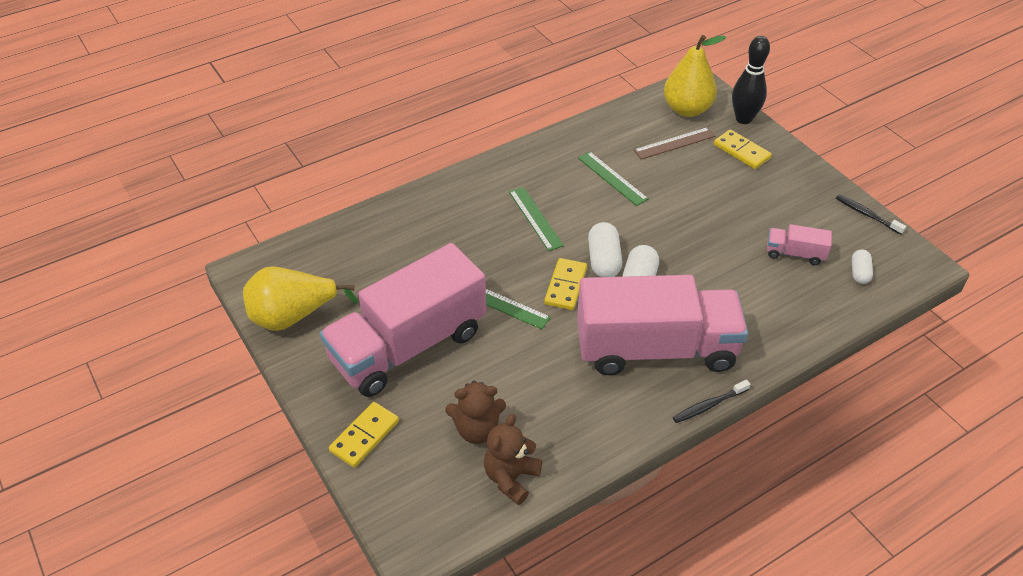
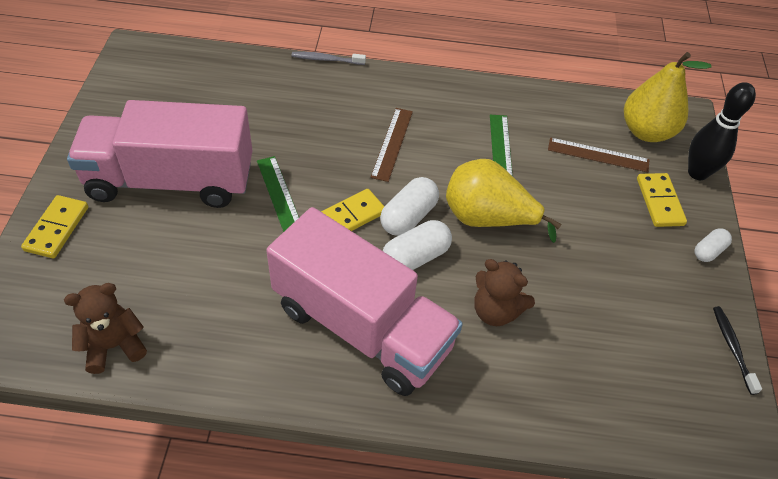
camera: 35 degrees right, 5 degrees up
(293, 316) = (121, 103): yellow pear -> yellow pear (487, 219)
(365, 436) = (57, 228): yellow domino -> yellow domino turned 60 degrees counterclockwise
(415, 186) = (326, 59): none -> grey toothbrush
(477, 429) = (138, 285): brown teddy bear -> brown teddy bear (495, 311)
(535, 218) = (392, 143): green ruler -> brown ruler
(709, 405) = (348, 415): black toothbrush -> none
(795, 254) = (604, 333): pink truck -> none
(859, 273) = (655, 401): white capsule -> white capsule (708, 251)

